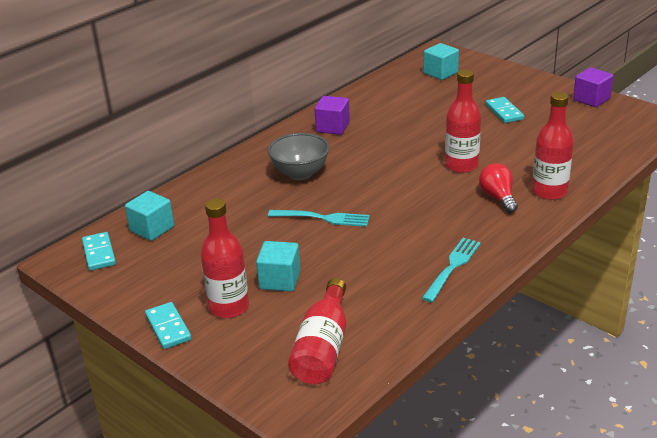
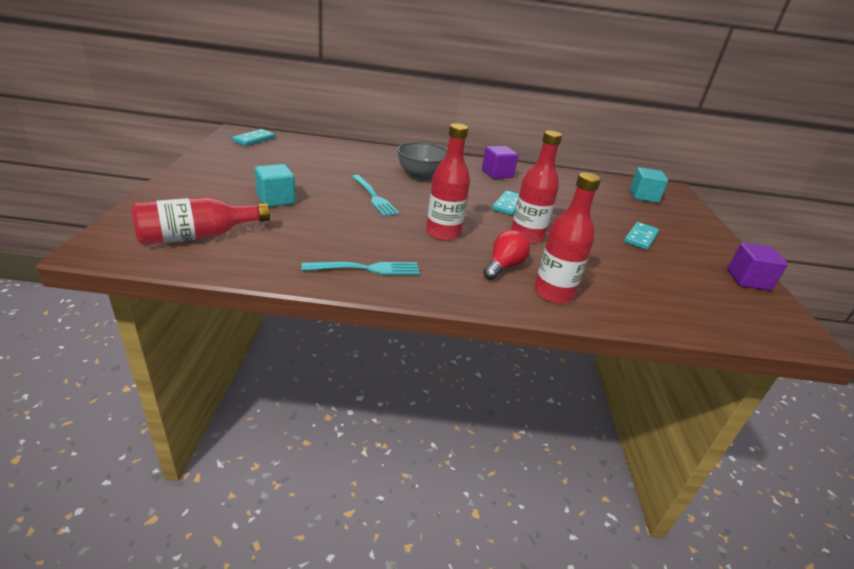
camera: 45 degrees right, 0 degrees up
(152, 229) = (296, 147): turquoise cube -> none
(168, 328) = (185, 176): turquoise domino -> turquoise domino (508, 205)
(229, 307) = (226, 190): red bottle -> red bottle (443, 233)

